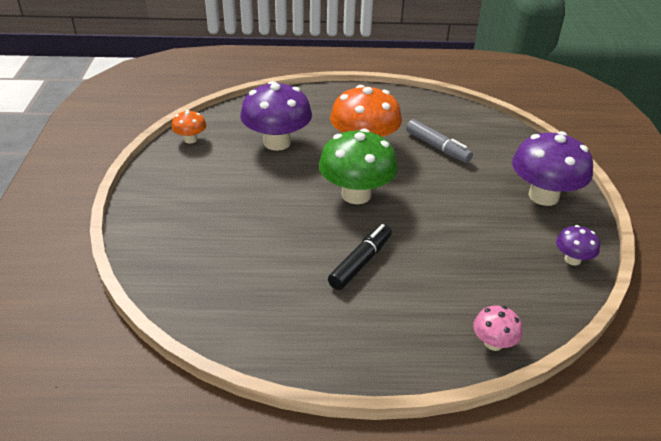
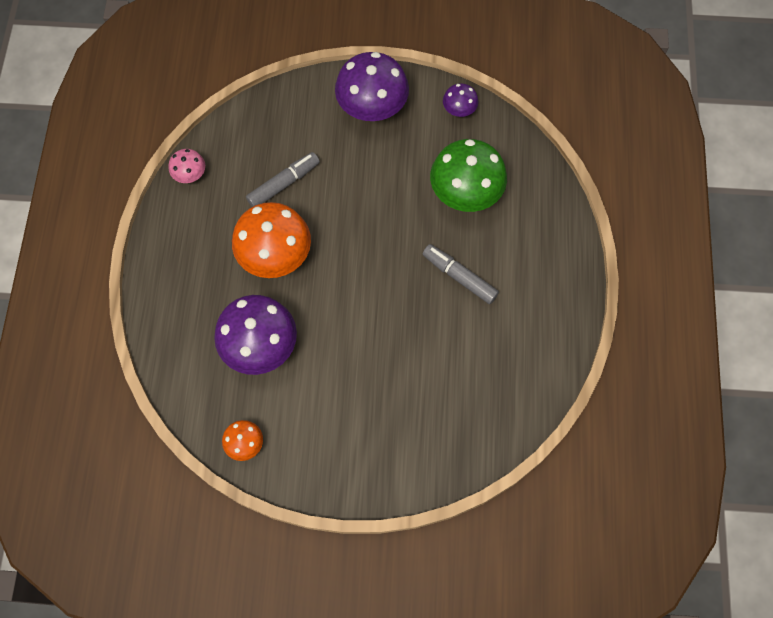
camera: 85 degrees left, 30 degrees up
(356, 195) = (361, 271): green mushroom -> green mushroom (465, 193)
(360, 262) = (459, 277): black marker -> grey marker
(493, 343) = (550, 191): pink mushroom -> pink mushroom (190, 175)

